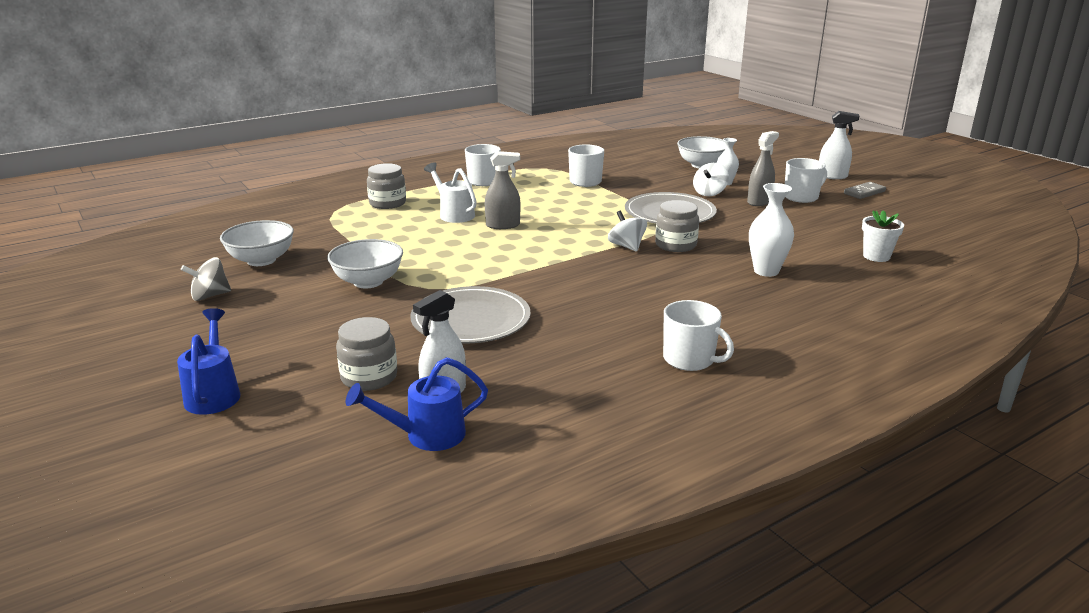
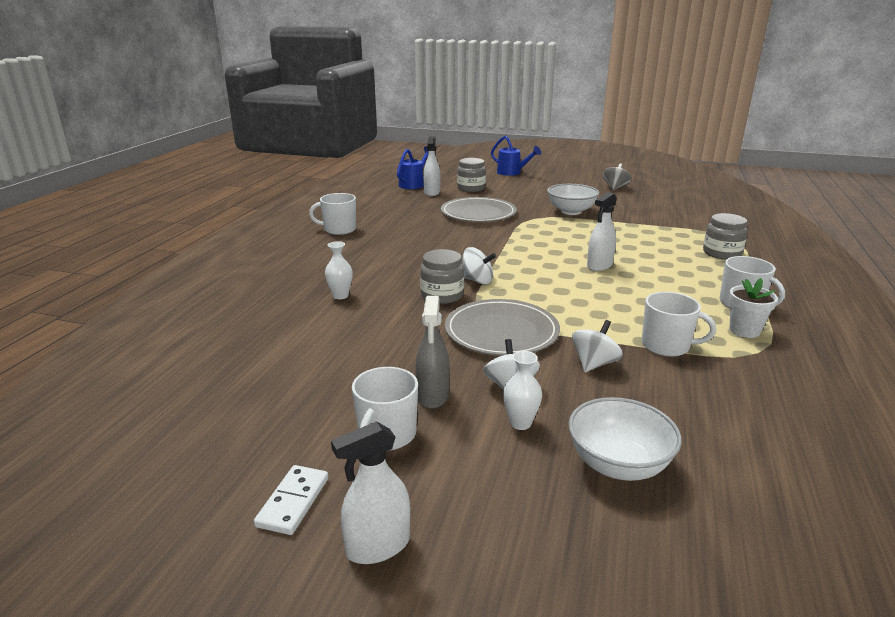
camera: 140 degrees right, 0 degrees up
(261, 260) = (651, 203): white bowl -> none
(454, 214) = (655, 262): white watering can -> none
(503, 225) = (599, 266): grey spray bottle -> white spray bottle
(643, 187) = (594, 364): none -> white spinning top
(766, 271) = (340, 296): white vase -> white vase, size x0.65
(864, 192) = (293, 502): grey domino -> white domino
(876, 256) = (242, 349): white flower pot -> white flower pot (744, 330)

